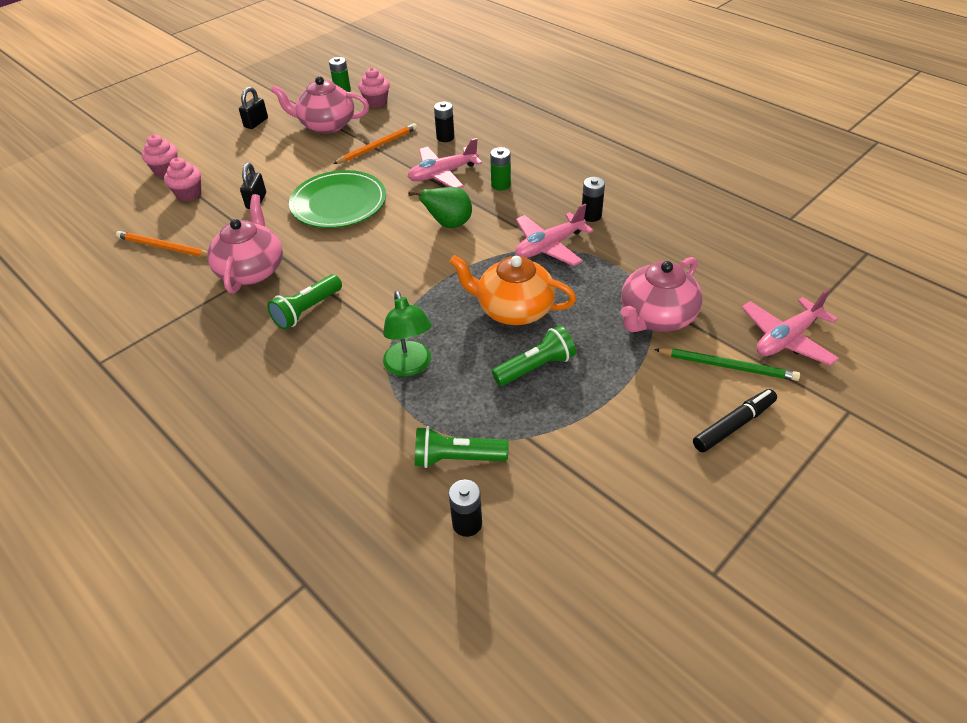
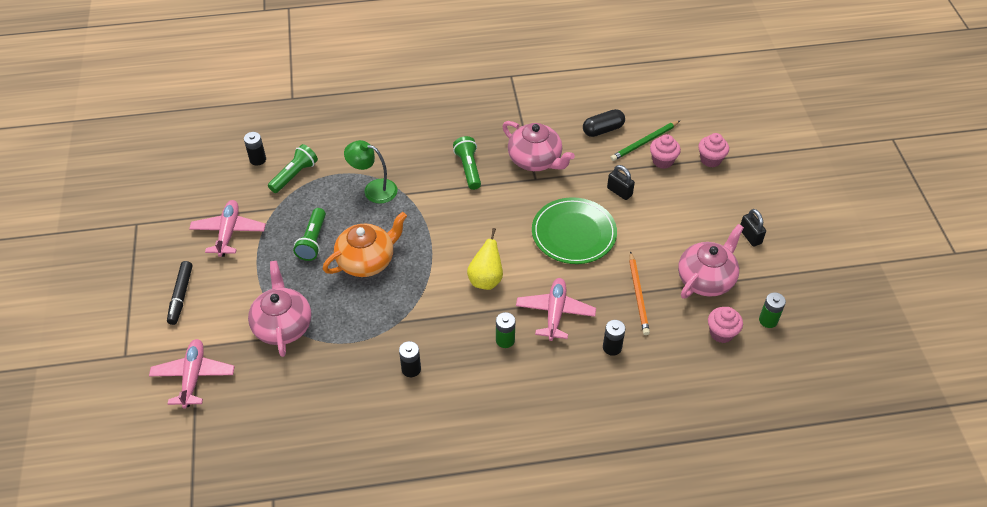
camera: 125 degrees right, 5 degrees up
(164, 247) = (603, 130): orange pencil -> black capsule
(449, 224) = (486, 279): green pear -> yellow pear
(549, 246) = (404, 319): pink plane -> pink plane (228, 232)
(728, 366) = (212, 328): green pencil -> green pencil (644, 142)

